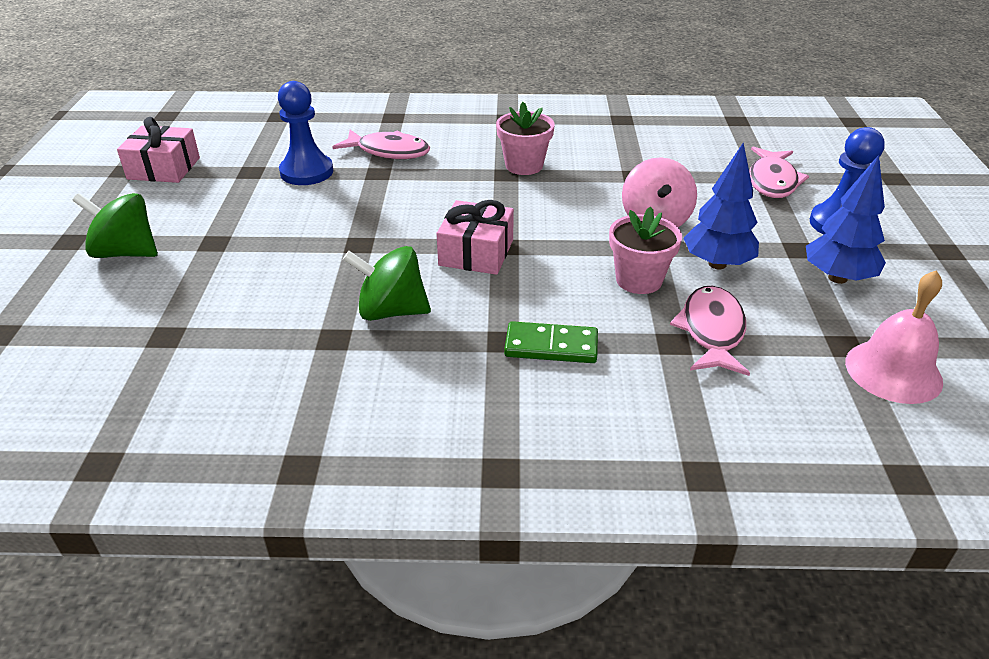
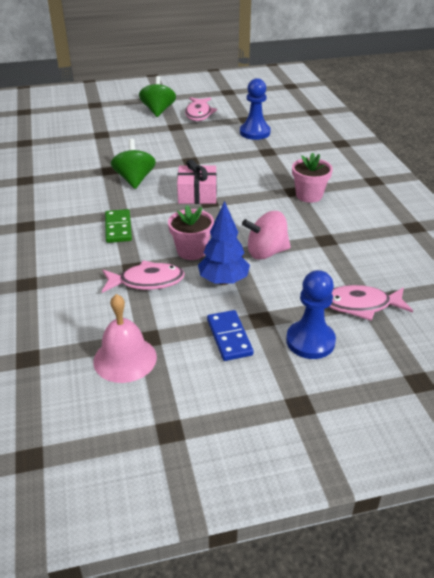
camera: 75 degrees right, 0 degrees up
(164, 168) = (235, 99): pink gift -> none
(389, 151) = (294, 150): pink fish -> pink fish (199, 114)
(837, 278) = (229, 337): blue tree -> blue domino

